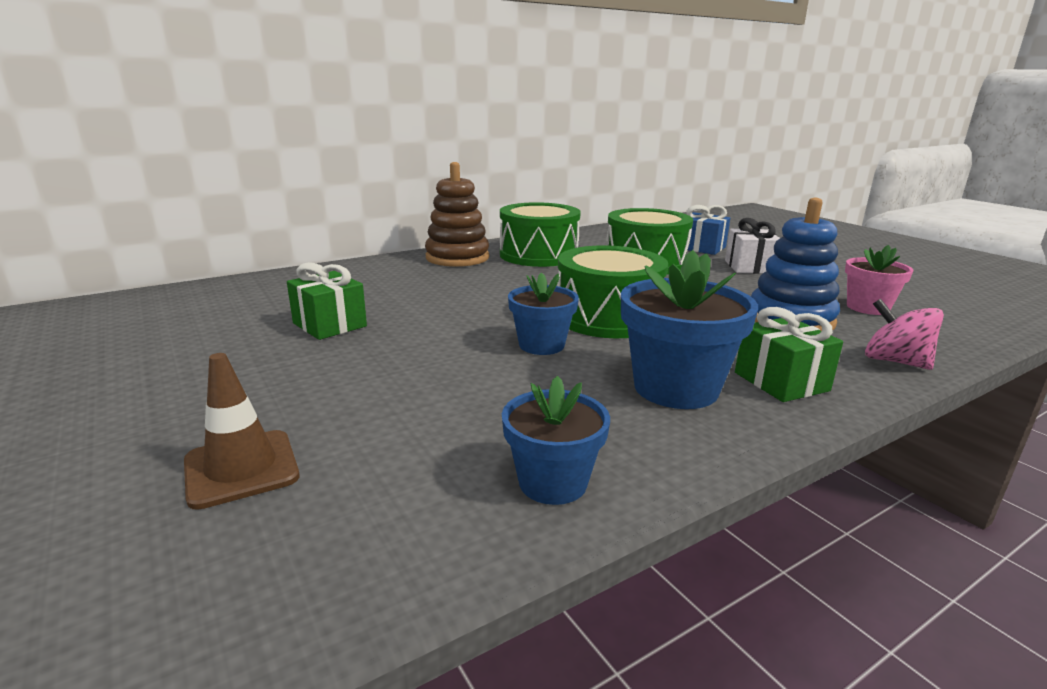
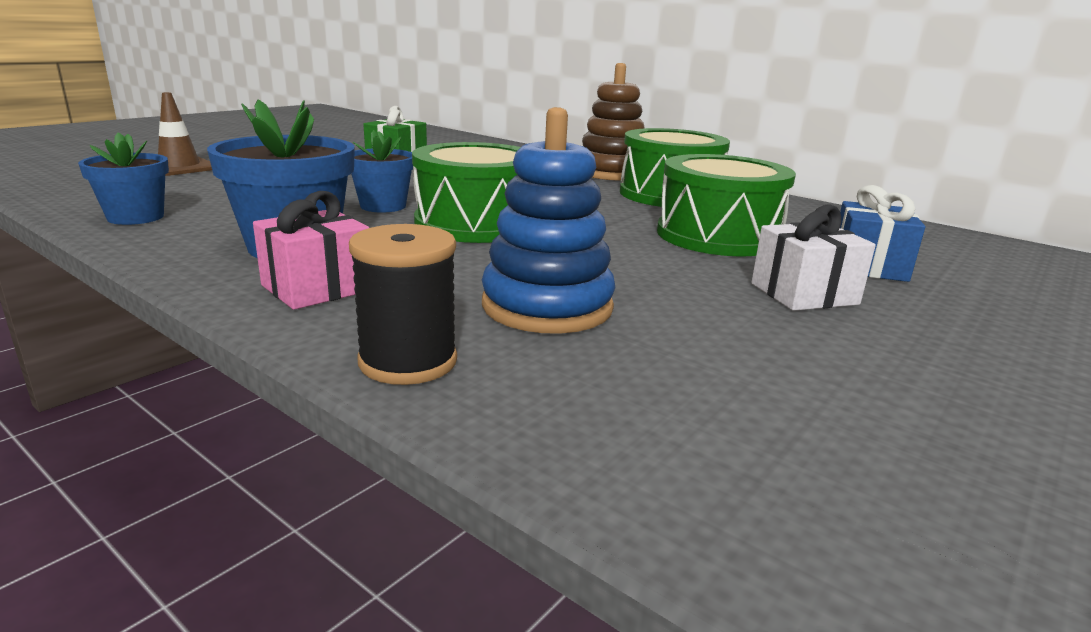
camera: 70 degrees right, 0 degrees up
(781, 381) = (317, 288): green gift -> pink gift
(867, 308) = (674, 372): pink flower pot -> none
(894, 361) = (408, 361): pink spinning top -> black spool

